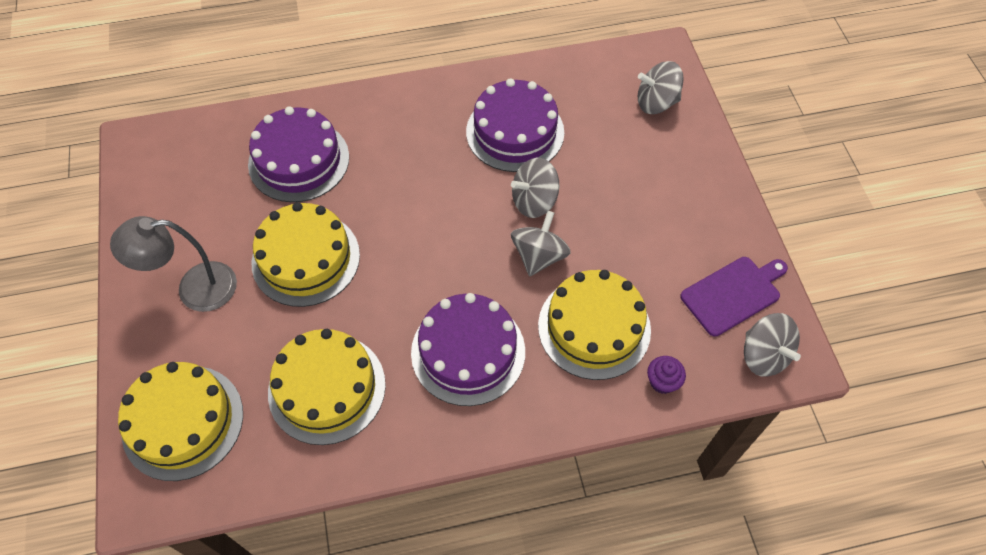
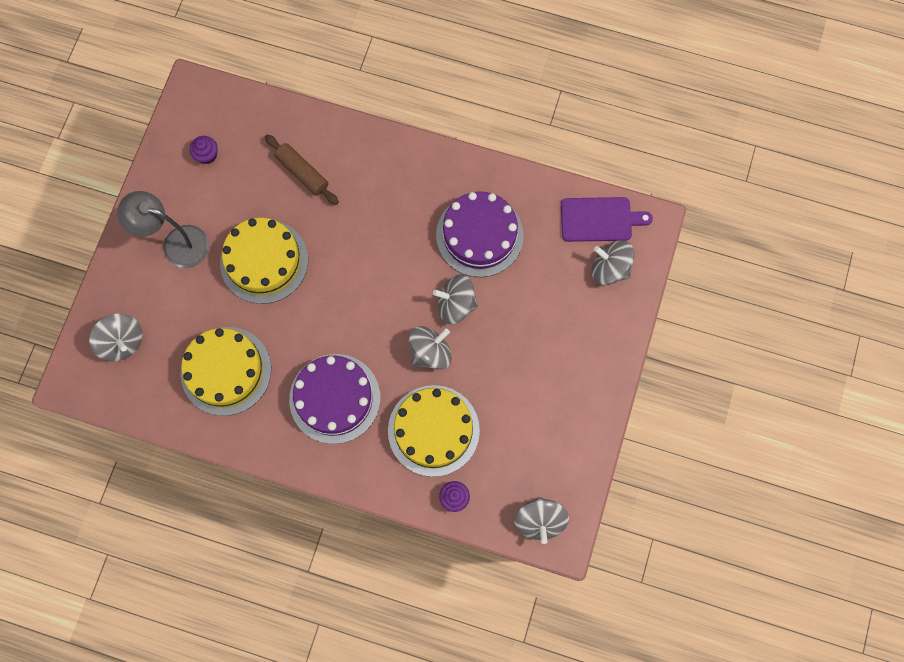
camera: 30 degrees right, 15 degrees up
(183, 191) = (207, 155): none -> purple cupcake
(183, 422) = (122, 342): yellow cake -> grey spinning top
(299, 160) = (302, 173): purple cake -> brown rolling pin
(733, 294) = (552, 463): purple cutting board -> purple cutting board (599, 219)

